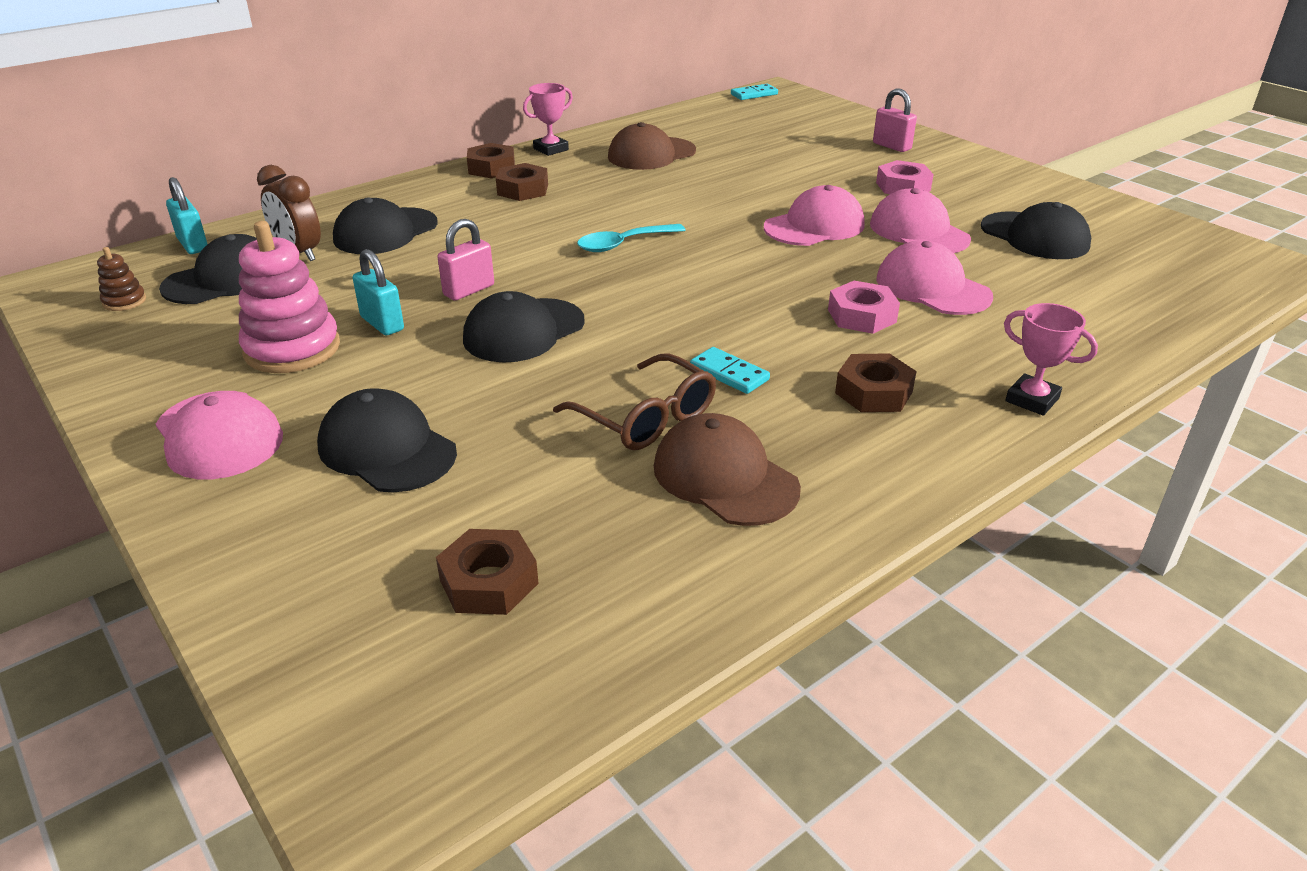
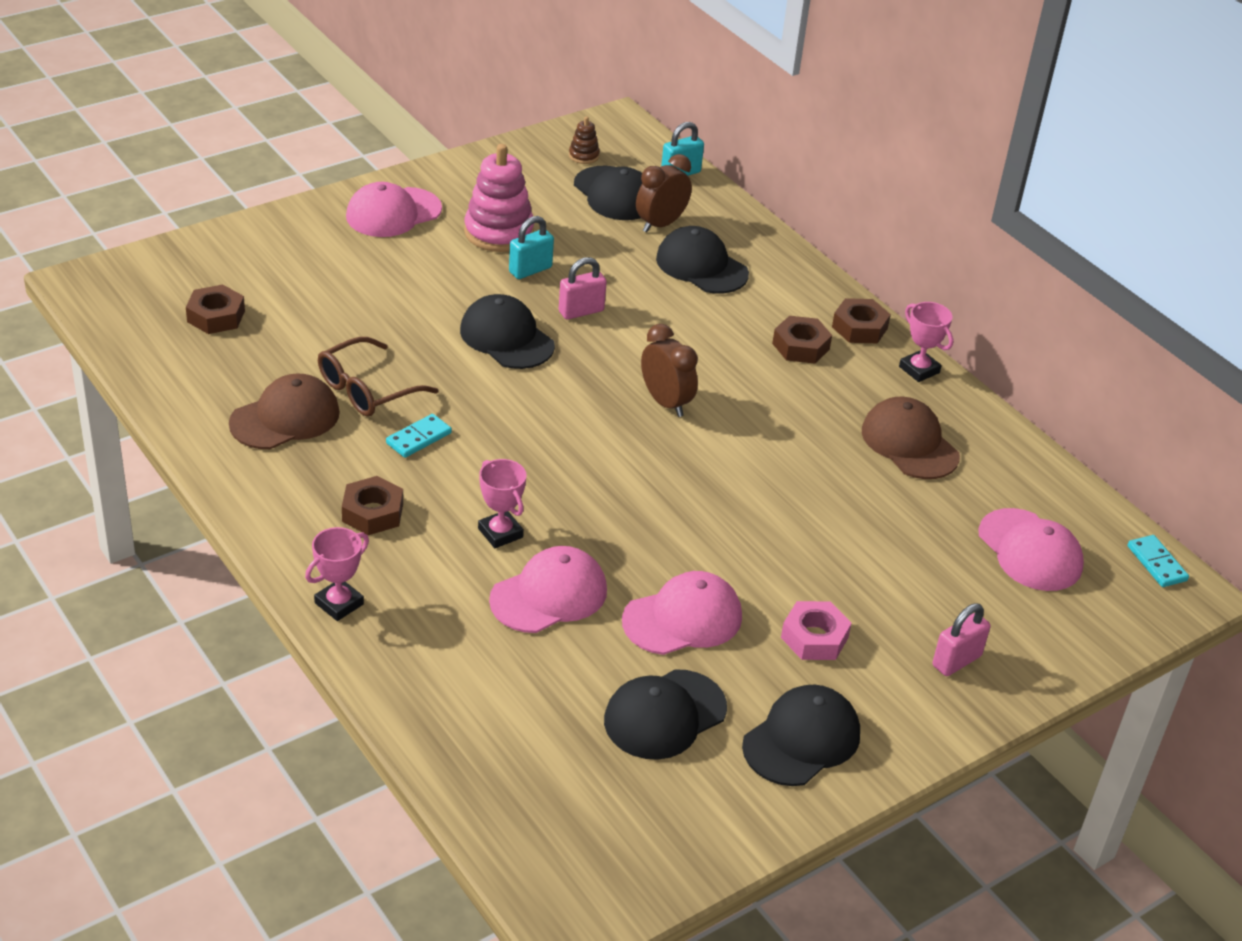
camera: 90 degrees right, 5 degrees up
(387, 449) = (359, 277): black cap -> black cap (802, 739)
(469, 290) = (581, 311): pink padlock -> pink padlock turned 75 degrees counterclockwise
(623, 244) = (665, 402): turquoise spoon -> brown clock
(814, 226) = (701, 539): pink cap -> pink cap (1030, 550)
(861, 316) = (500, 533): pink nut -> pink trophy

